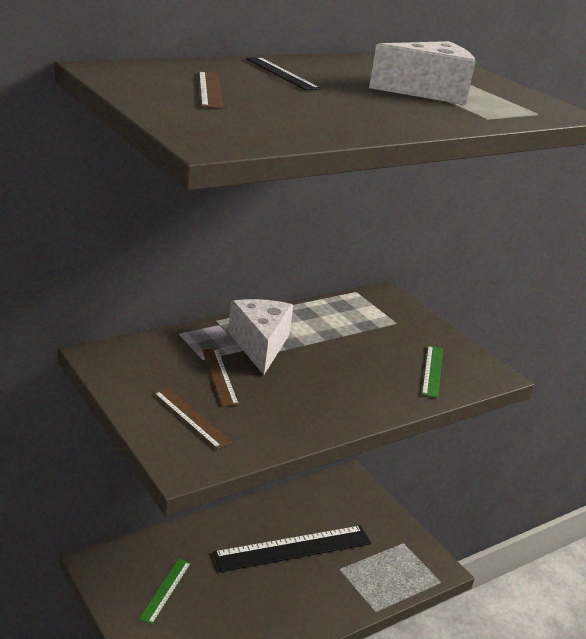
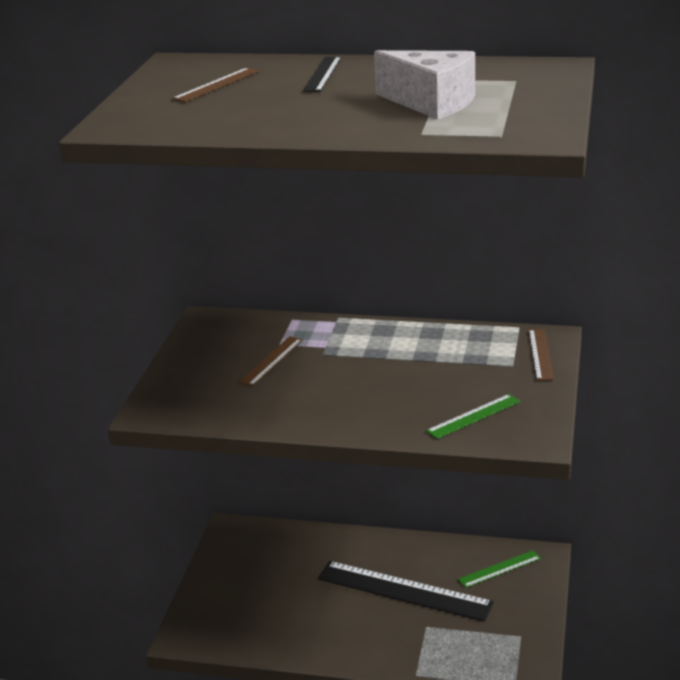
camera: 50 degrees right, 0 degrees up
(165, 590) = (259, 572): green ruler -> green ruler (499, 569)
(191, 417) = (203, 383): brown ruler -> brown ruler (540, 354)
(260, 345) = (344, 347): white cheese -> none

